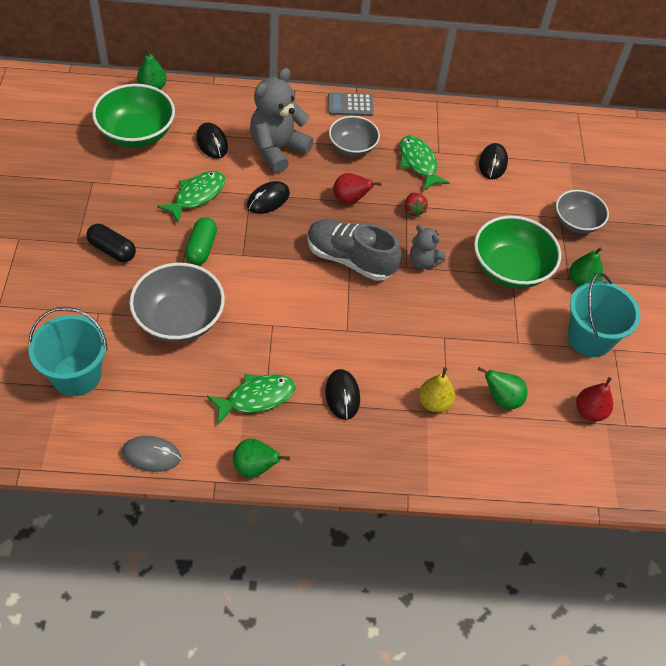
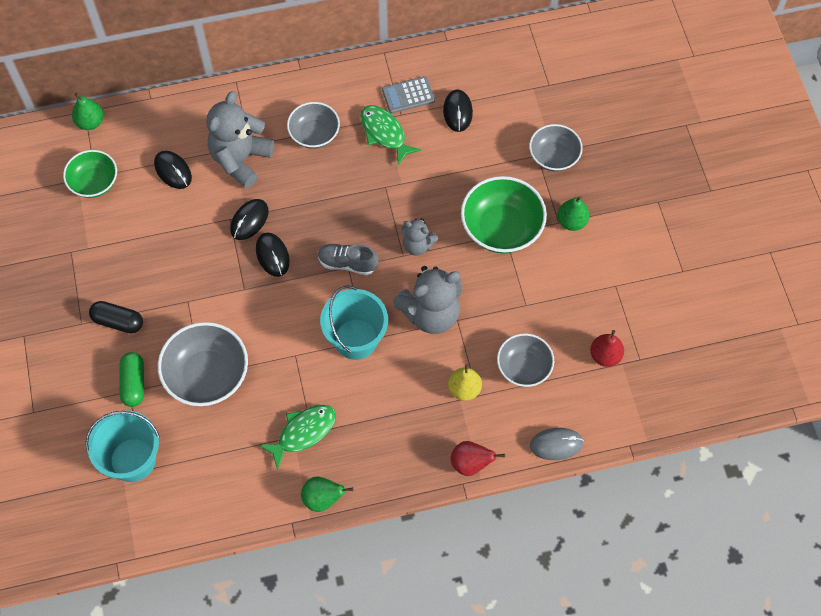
camera: 10 degrees left, 10 degrees up
(137, 133) = (94, 183): green bowl -> green bowl, size x0.64
(151, 455) = (228, 515): grey mouse -> grey mouse (556, 444)
(197, 195) = (178, 237): green fish -> none
(201, 248) = (202, 294): green capsule -> green capsule (134, 383)
(342, 395) = (380, 407): black mouse -> black mouse (272, 255)
(350, 105) = (298, 83): grey calculator -> grey calculator (408, 95)
(350, 200) = (329, 197): red pear -> red pear (470, 464)
(350, 259) = (347, 263): grey shoe -> grey shoe, size x0.63
(413, 210) = (393, 190): red strawberry -> none
(419, 324) = (431, 313): none -> grey teddy bear
(501, 399) = (524, 367): green pear -> grey bowl
(589, 338) = (590, 280): turquoise bucket -> turquoise bucket (356, 339)

